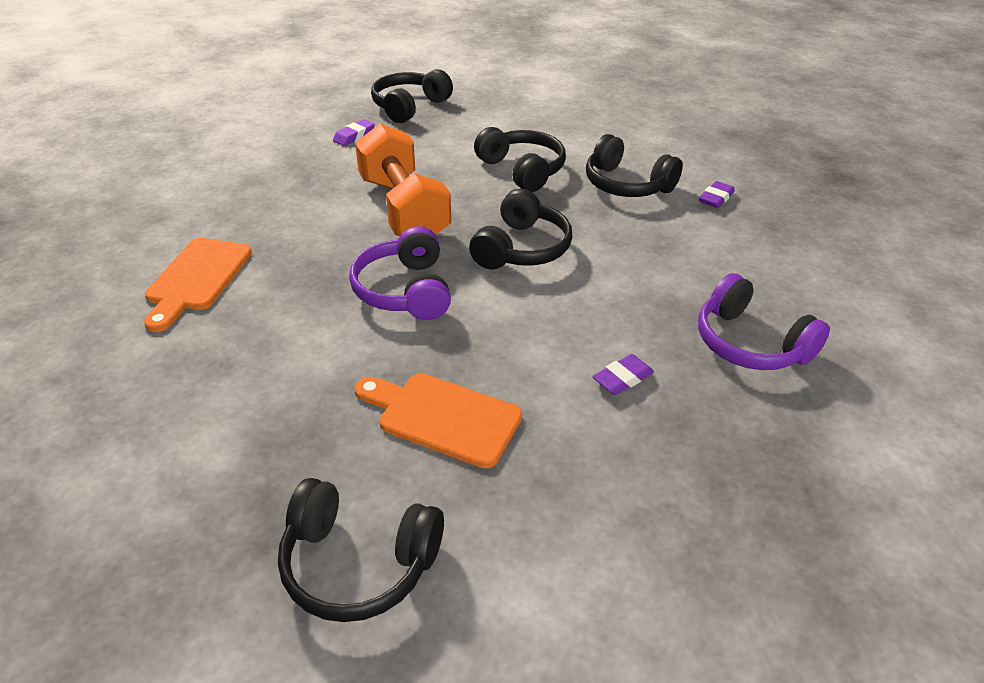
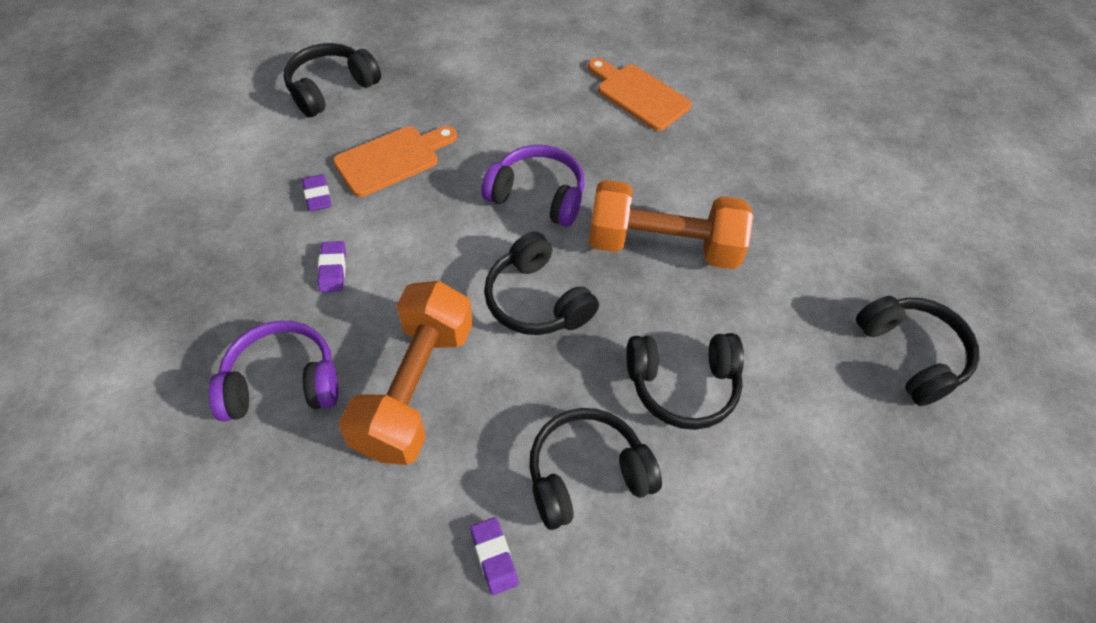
camera: 120 degrees right, 15 degrees up
(354, 136) = (845, 269): purple eraser -> purple eraser (317, 196)
(663, 273) = (415, 388): none -> orange dumbbell

